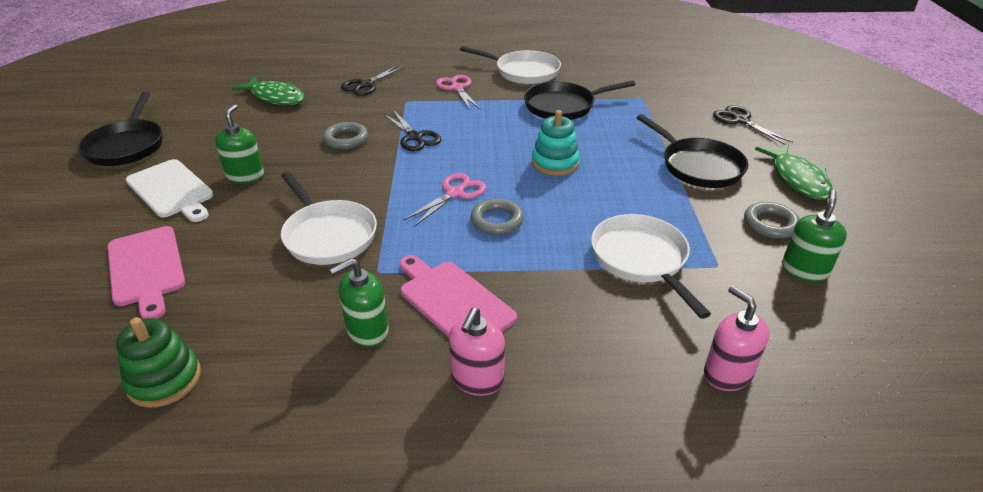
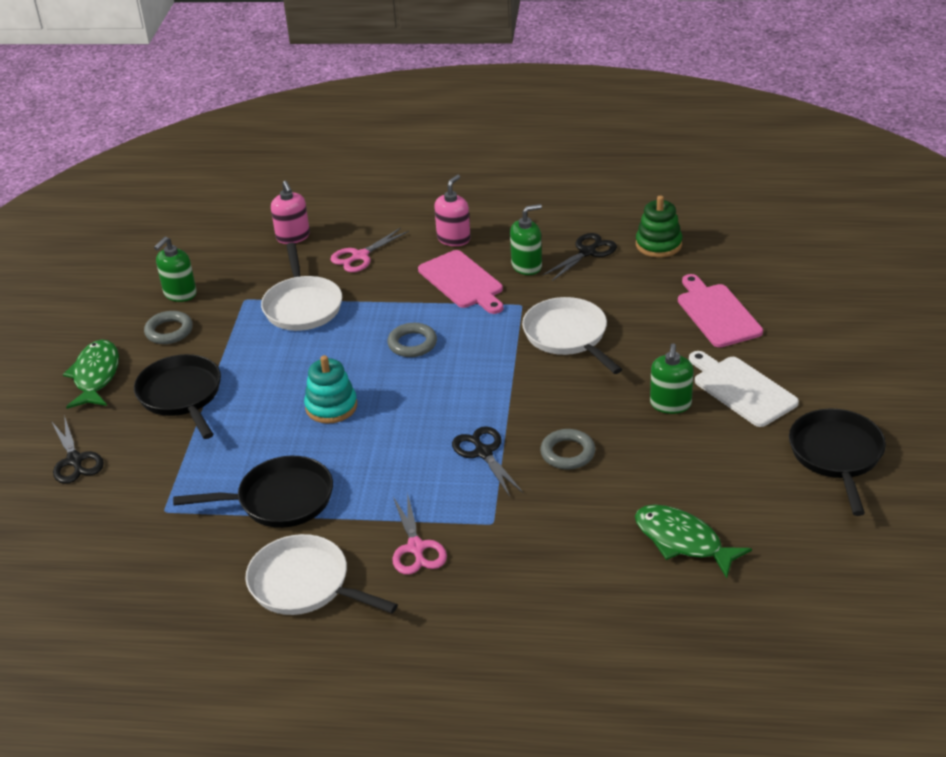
camera: 170 degrees left, 0 degrees up
(366, 85) = (552, 564): black scissors -> black scissors (587, 252)
(455, 193) = (447, 373): pink scissors -> pink scissors (360, 256)

